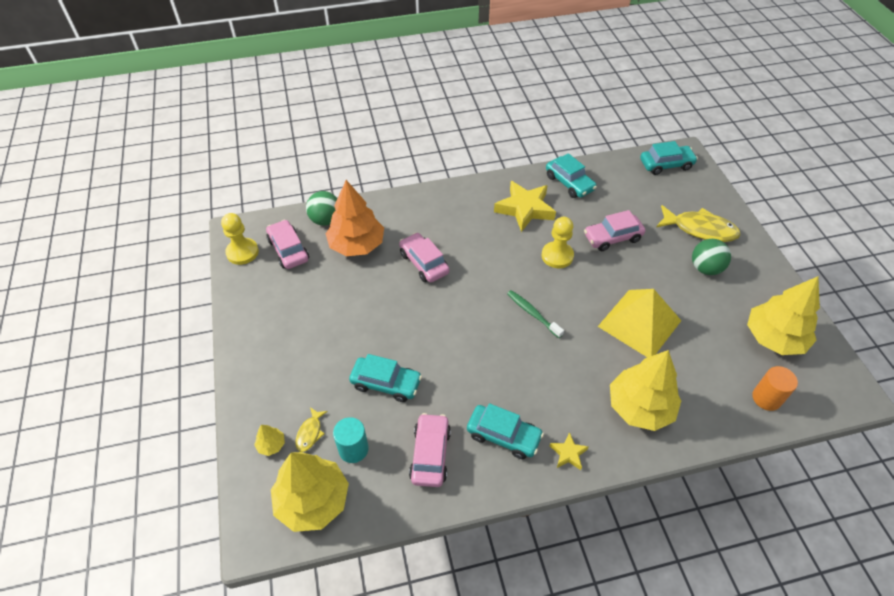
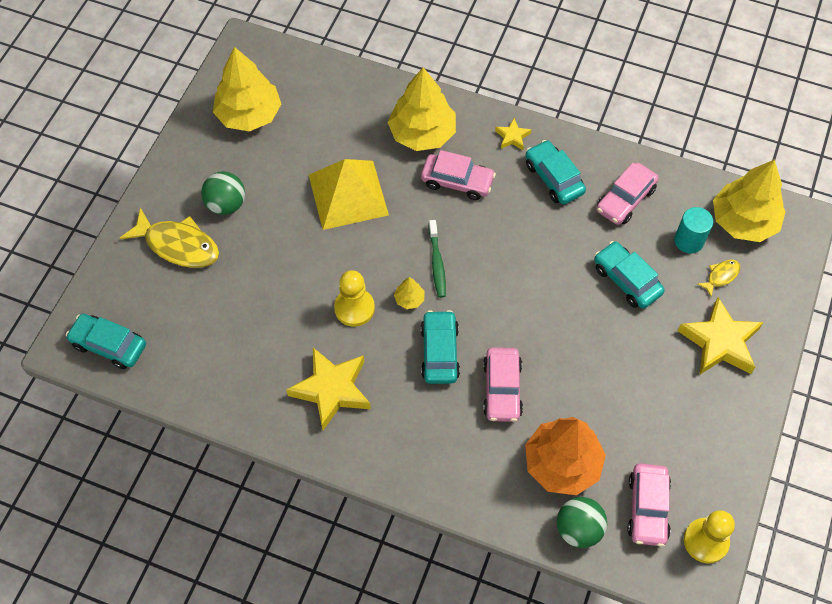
camera: 145 degrees left, 10 degrees up
(271, 445) = (760, 286): yellow tree -> yellow tree (409, 299)
(287, 378) = (720, 342): none -> yellow star
(569, 183) = (245, 393): turquoise car -> turquoise car (439, 352)
(612, 238) = (276, 292): pink car -> pink car (457, 181)
(700, 229) = (178, 245): yellow fish -> yellow fish turned 150 degrees clockwise
(766, 398) = (315, 81): orange cylinder -> none

